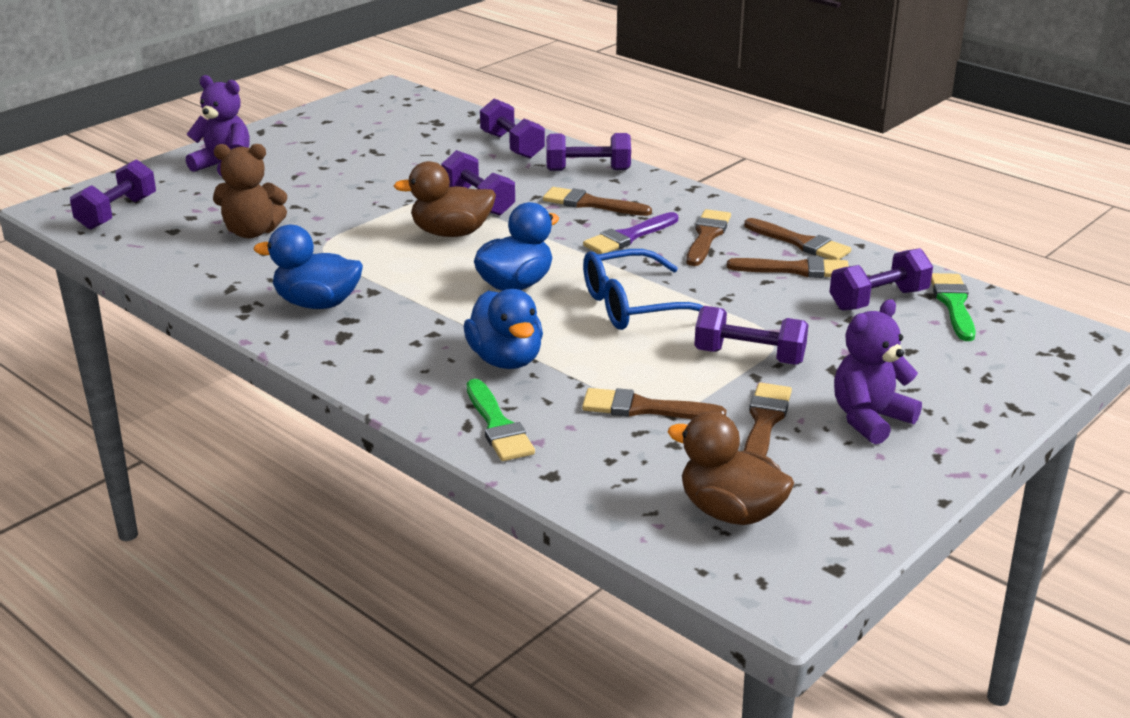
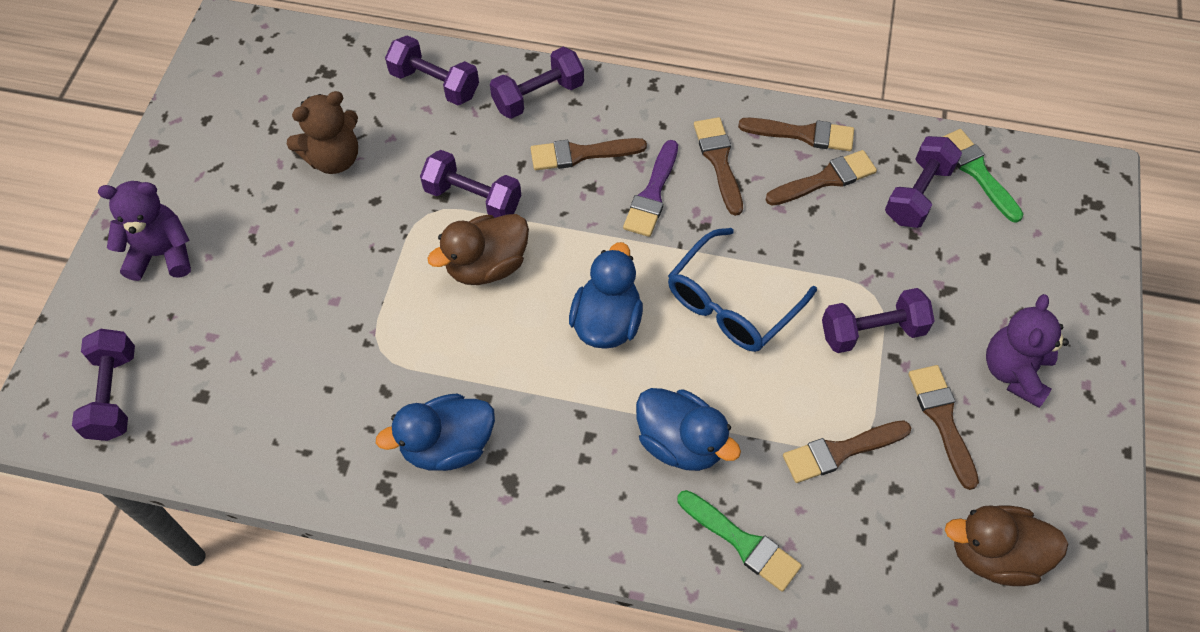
camera: 30 degrees left, 30 degrees up
(252, 232) = (288, 359): brown teddy bear -> brown teddy bear (334, 158)

